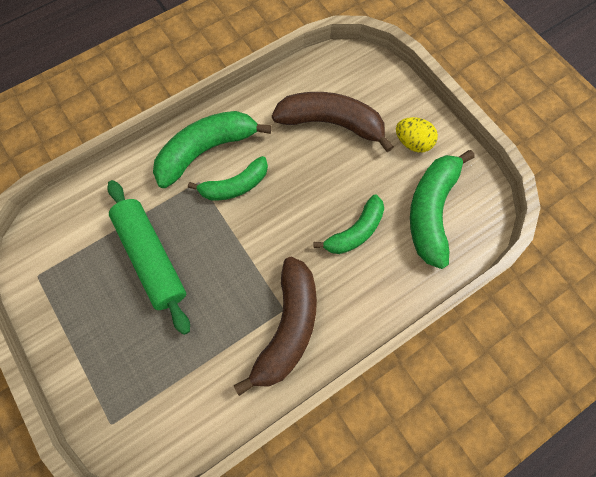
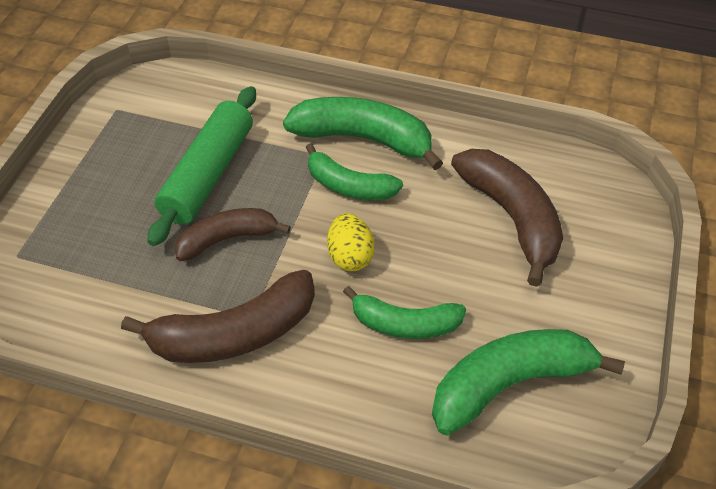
camera: 50 degrees right, 20 degrees down
(214, 282) = (227, 239): none -> brown banana
(412, 143) = (577, 309): yellow egg -> yellow egg (350, 256)

